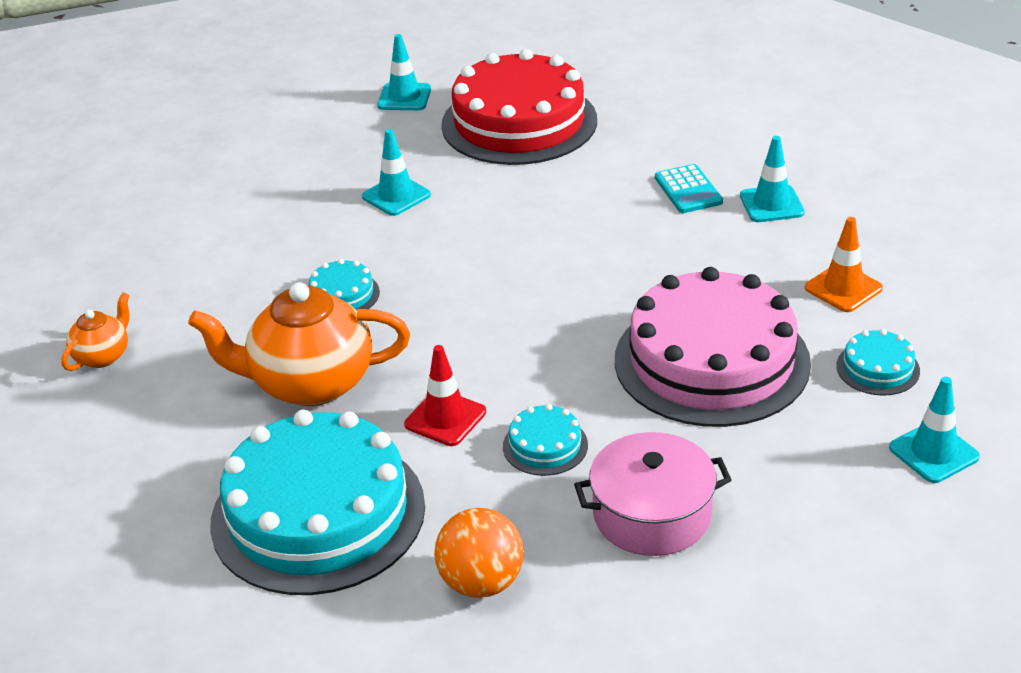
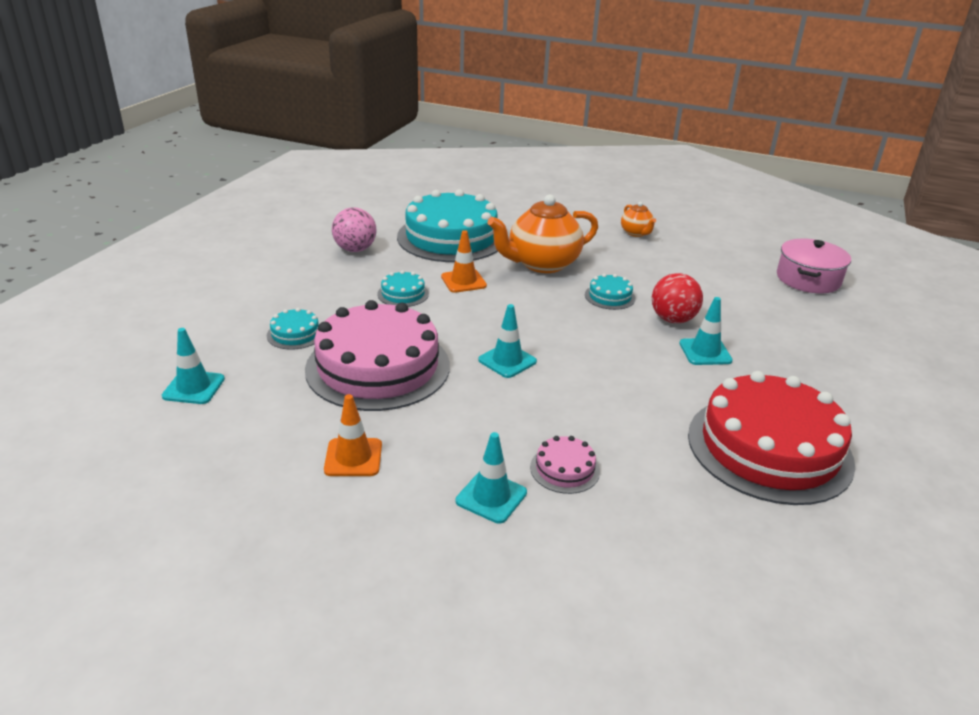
camera: 125 degrees right, 5 degrees down
(310, 384) = (542, 264): orange teapot -> orange teapot turned 150 degrees counterclockwise
(347, 236) = (673, 319): none -> red ball
(404, 97) = (869, 416): turquoise traffic cone -> turquoise traffic cone (507, 361)
(445, 418) = (463, 281): red traffic cone -> orange traffic cone
(481, 582) = (355, 249): orange ball -> pink ball
(652, 514) = (316, 296): pink pot -> pink pot (808, 279)
(688, 190) = (565, 469): turquoise calculator -> pink cake
(878, 368) = (272, 416): turquoise cake -> turquoise cake (295, 334)

